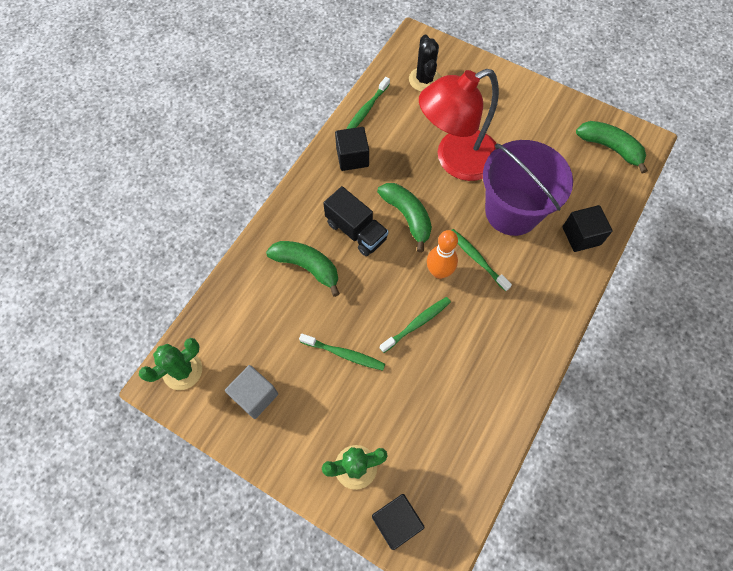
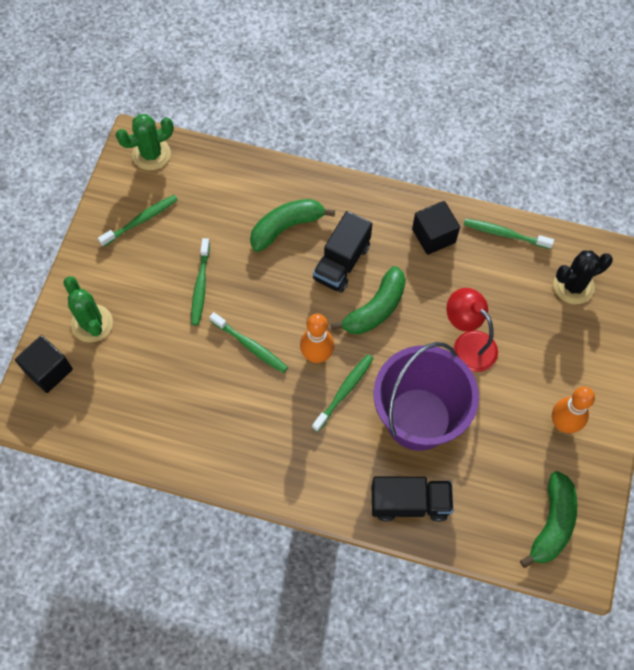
camera: 75 degrees right, 0 degrees up
(182, 370) = (151, 154): green cactus -> green cactus turned 60 degrees counterclockwise
(255, 396) = (141, 220): grey cube -> green toothbrush
(307, 267) = (286, 227): green banana -> green banana turned 135 degrees counterclockwise
(455, 160) = (468, 344): red lamp -> red lamp, size x0.58
(534, 119) = (563, 424): none -> orange bowling pin
(581, 236) = (409, 503): black cube -> black truck

